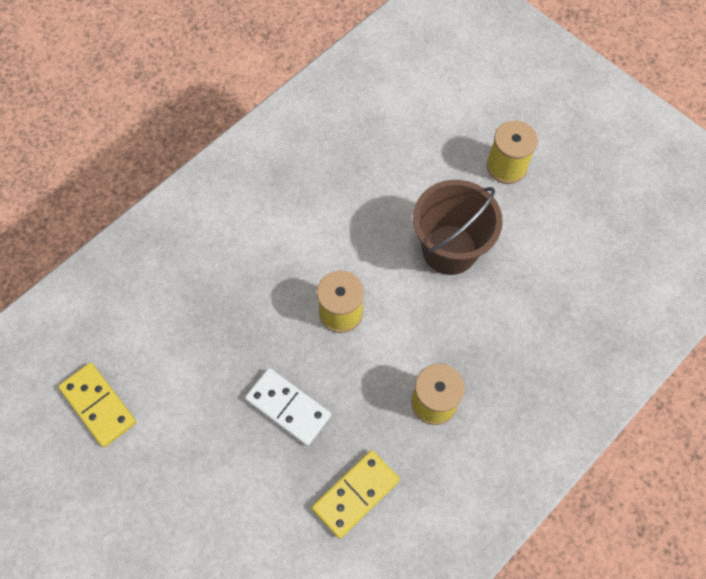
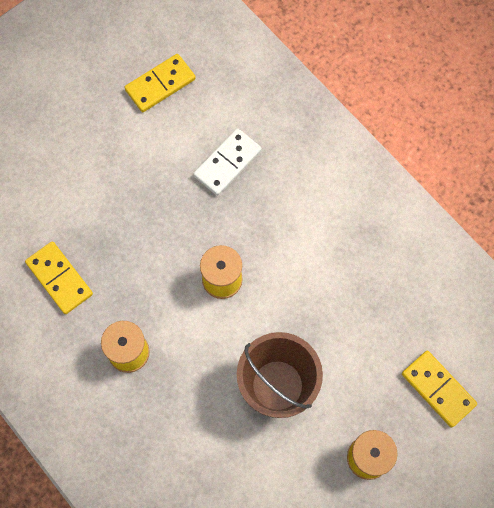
camera: 95 degrees right, 5 degrees up
(288, 407) = (140, 230): white domino -> white domino (227, 163)
(432, 111) = (438, 389): none -> yellow domino

